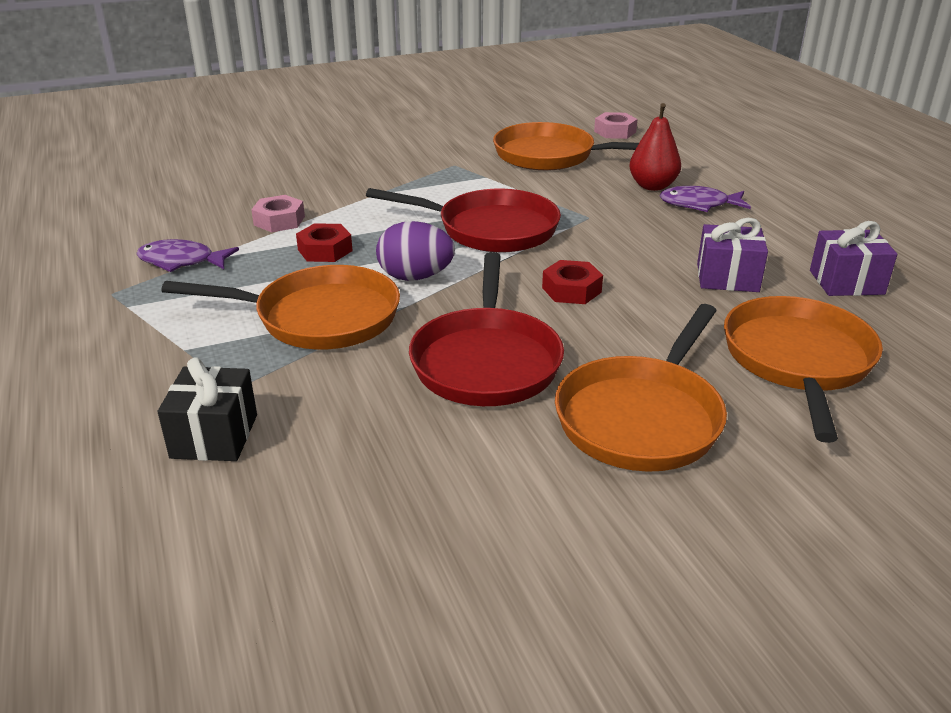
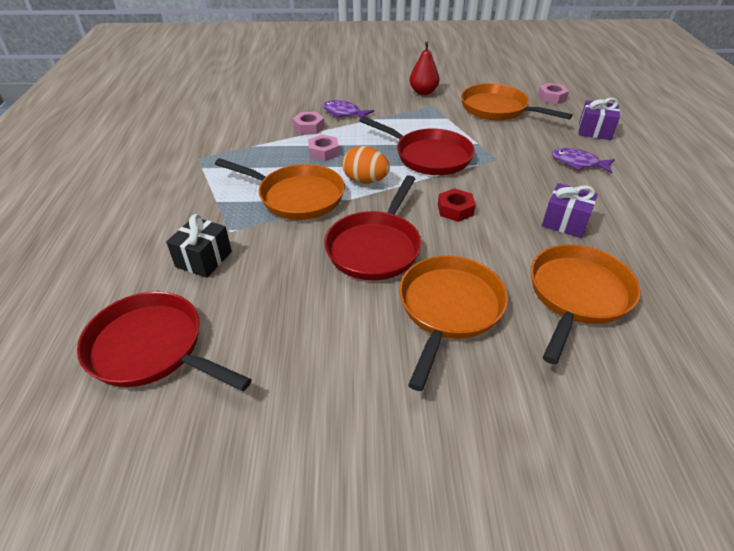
camera: 20 degrees right, 10 degrees up
(181, 261) = (243, 145): purple fish -> purple fish (344, 113)
(203, 588) = (152, 348): none -> red pan
(325, 250) = (323, 152): red nut -> pink nut
(415, 277) = (365, 181): purple egg -> orange egg
(642, 417) = (448, 309): orange pan -> orange pan turned 150 degrees clockwise
(652, 186) = (553, 143): red pear -> red pear (423, 92)
(846, 282) = (650, 244): purple gift -> purple gift (594, 131)

